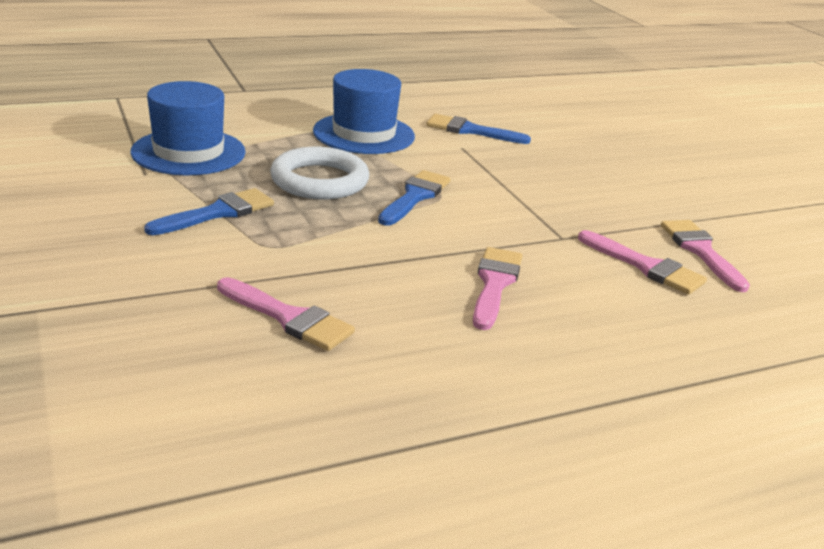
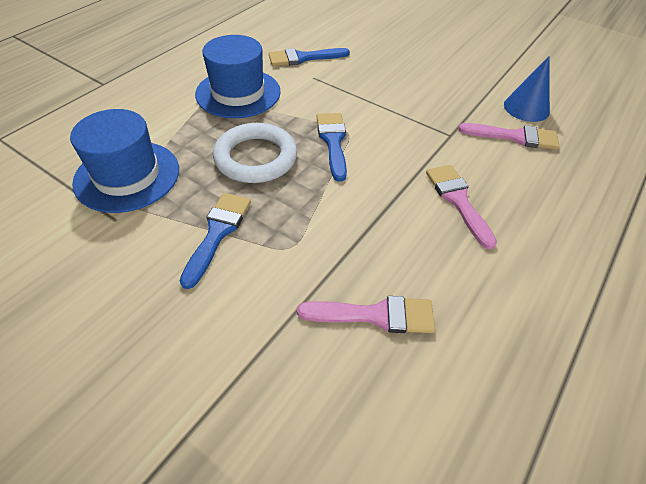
camera: 30 degrees left, 20 degrees up
(700, 251) = (526, 108): pink brush -> blue cone

